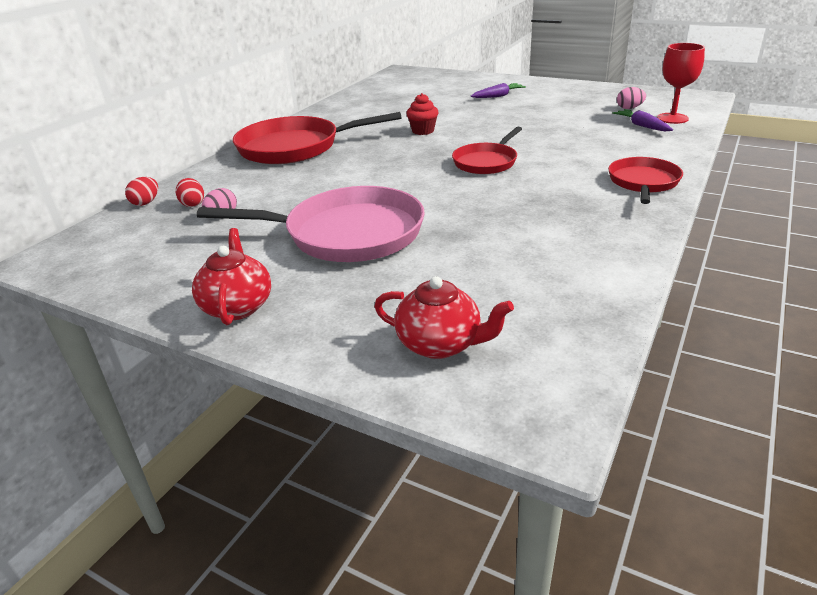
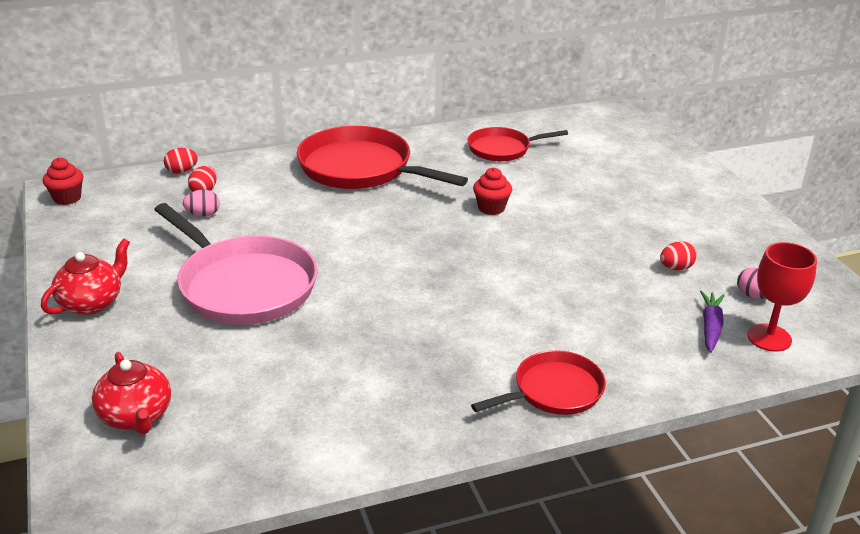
camera: 40 degrees right, 0 degrees up
(59, 262) = (67, 198): none -> red cupcake
(486, 162) = (471, 279): red pan -> red pan (502, 149)
(498, 96) = (651, 200): purple carrot -> none
(573, 113) = (676, 268): none -> red egg

